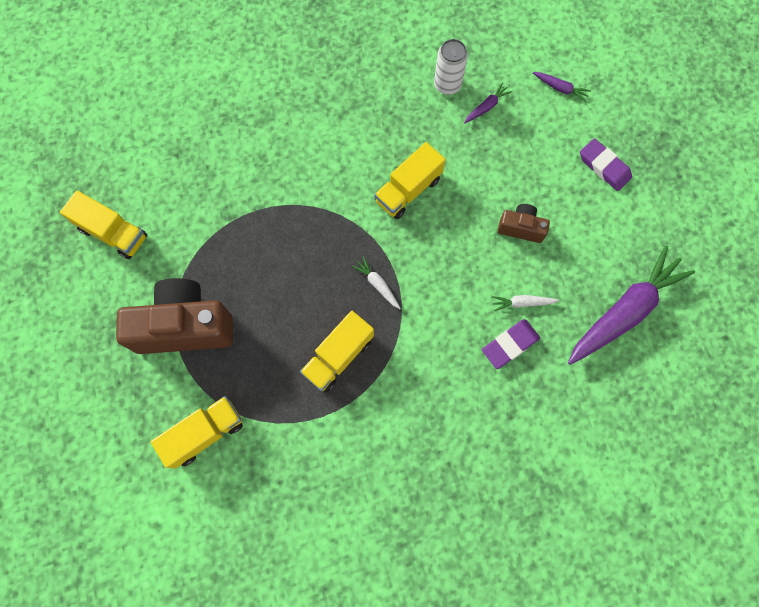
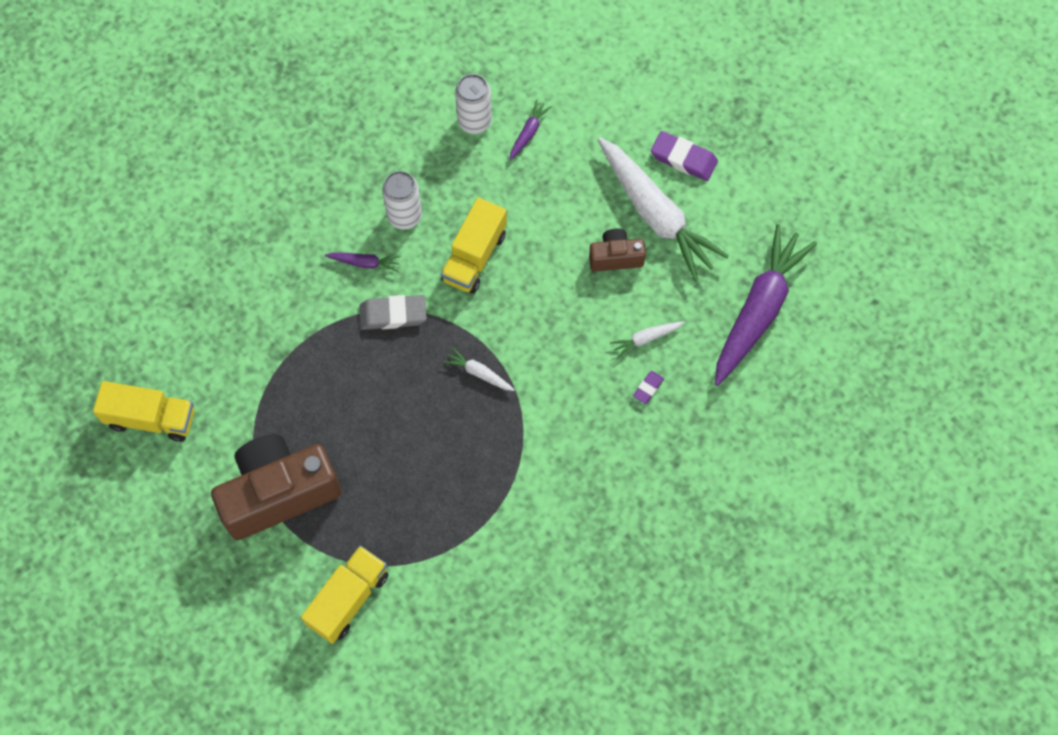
camera: 20 degrees left, 5 degrees down
(328, 214) = (393, 314): none -> grey eraser
(338, 356) = (465, 465): yellow truck -> none
(366, 140) = (404, 216): none -> white can
(510, 345) = (648, 388): purple eraser -> purple eraser, size x0.53
(560, 88) = (604, 84): purple carrot -> purple carrot (365, 263)
(565, 204) = (655, 214): none -> white carrot

